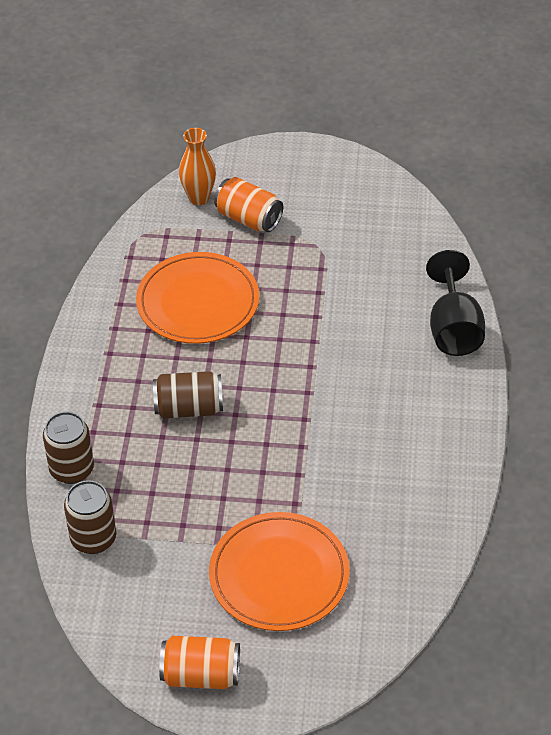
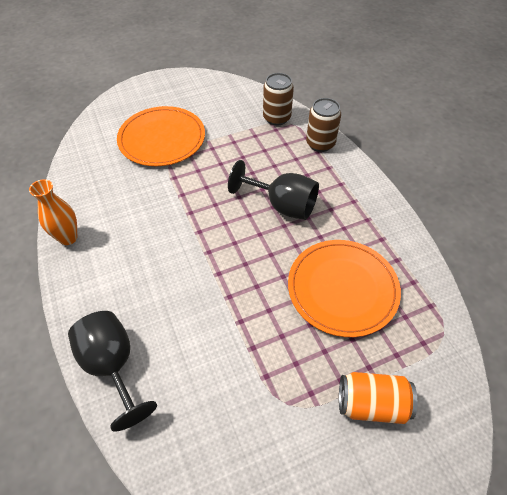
camera: 150 degrees right, 5 degrees up
(189, 408) = (282, 205): brown can -> black goblet
(199, 198) = (436, 406): orange vase -> orange vase (68, 238)
(201, 675) = (176, 87): orange can -> none

